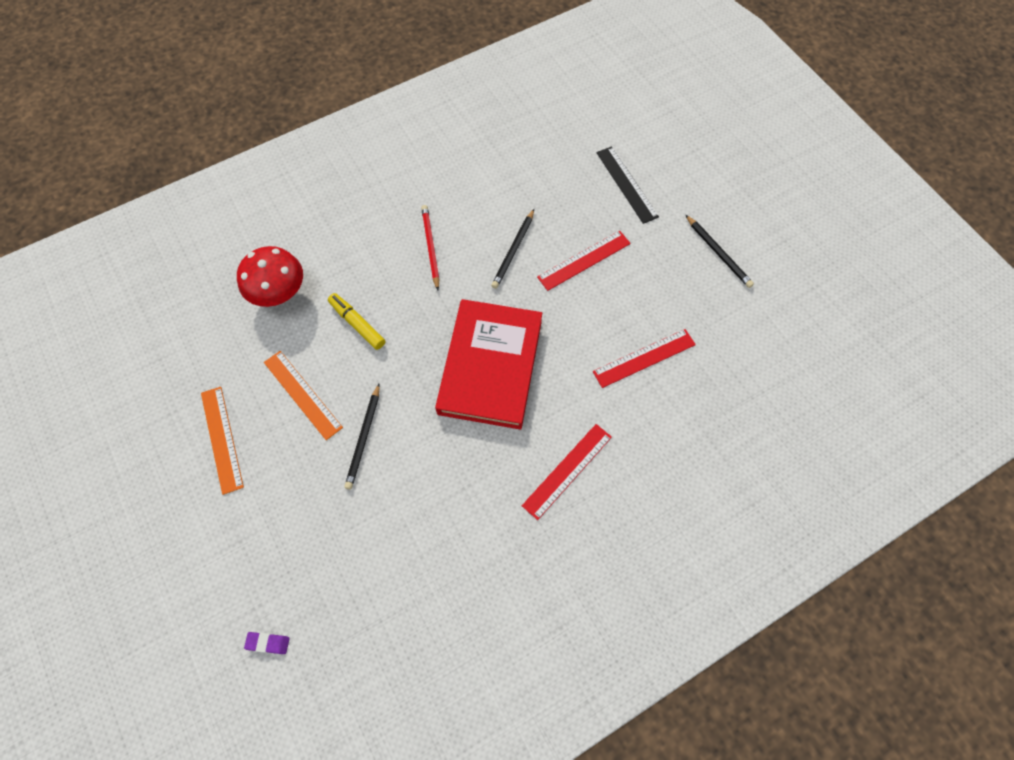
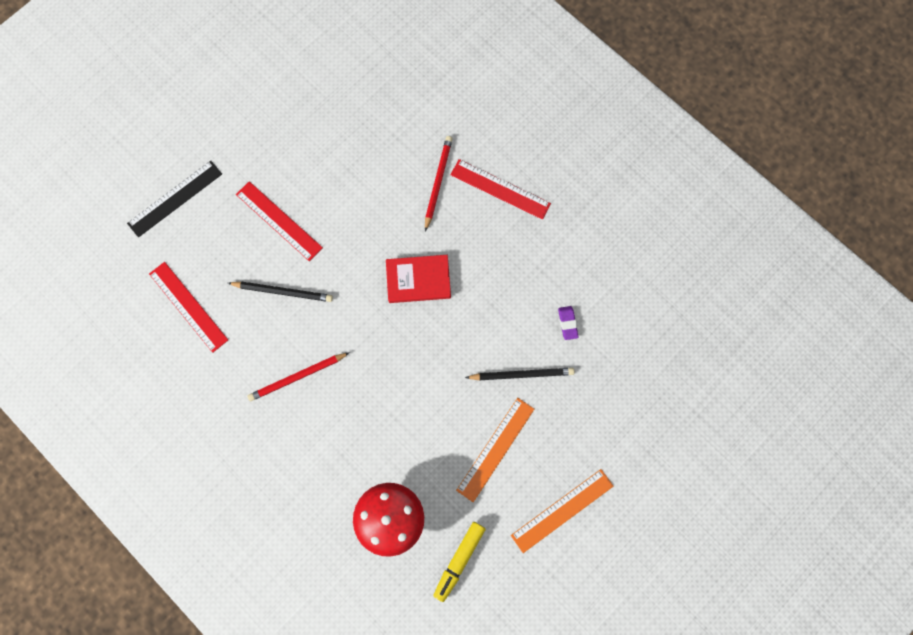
camera: 105 degrees left, 10 degrees up
(268, 643) = (720, 392): purple eraser -> purple eraser (567, 323)
(357, 324) = (406, 422): yellow marker -> yellow marker (459, 560)
(490, 366) = (418, 280): red book -> red book, size x0.52
(590, 409) = (437, 182): none -> red pencil
(644, 358) = (373, 146): red ruler -> red ruler (188, 306)
(718, 253) = (242, 100): black pencil -> none

